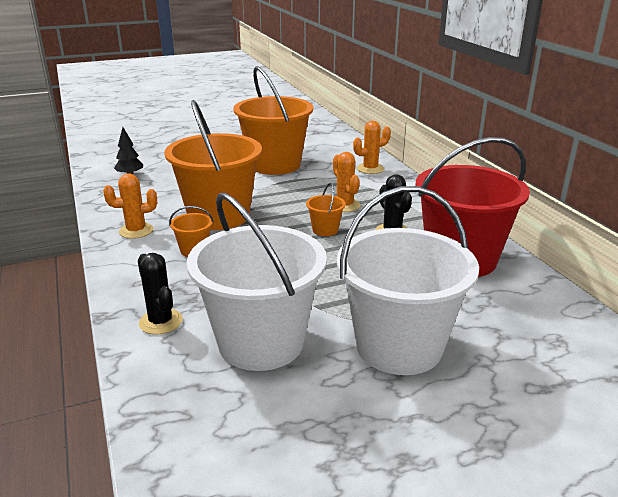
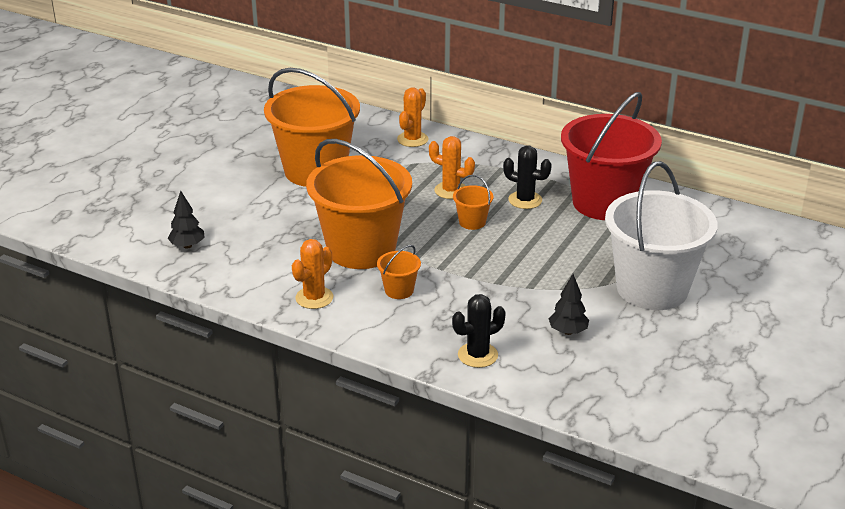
camera: 40 degrees left, 5 degrees up
(161, 322) = (477, 355): black cactus -> black cactus turned 45 degrees counterclockwise
(261, 342) = (568, 332): white bucket -> black tree

